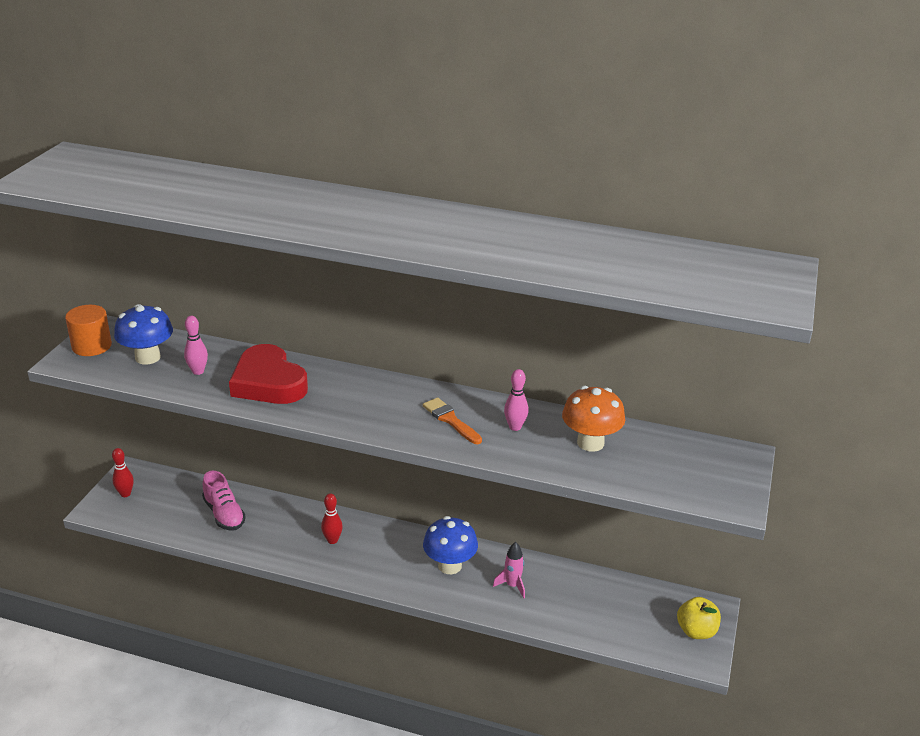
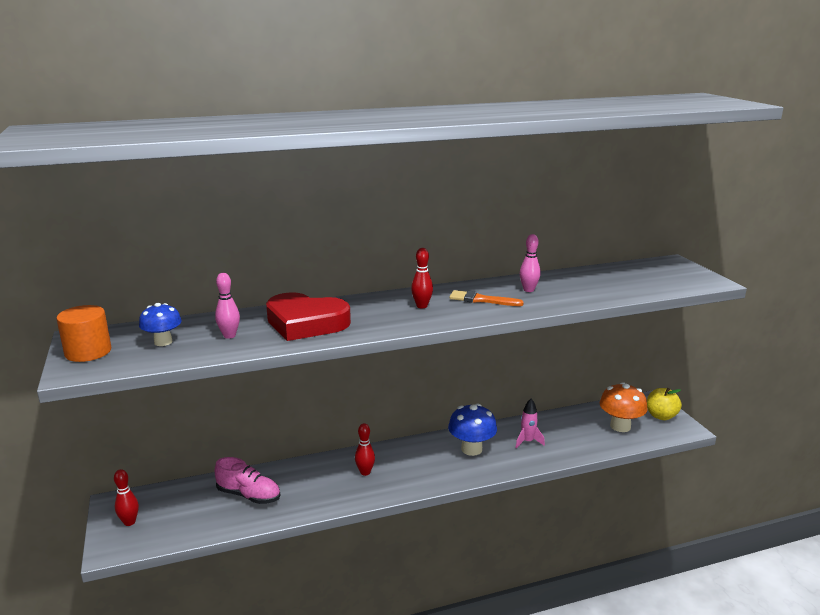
camera: 35 degrees left, 10 degrees down
(148, 357) = (163, 342): blue mushroom -> blue mushroom, size x0.66
(387, 404) = (422, 306): none -> red bowling pin
(590, 443) = (586, 282): orange mushroom -> orange mushroom (620, 426)

